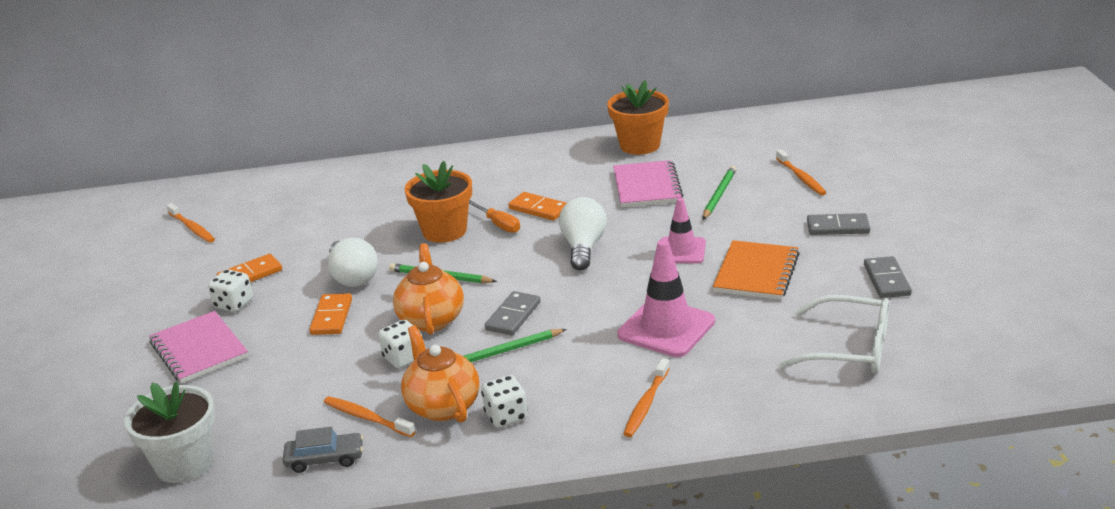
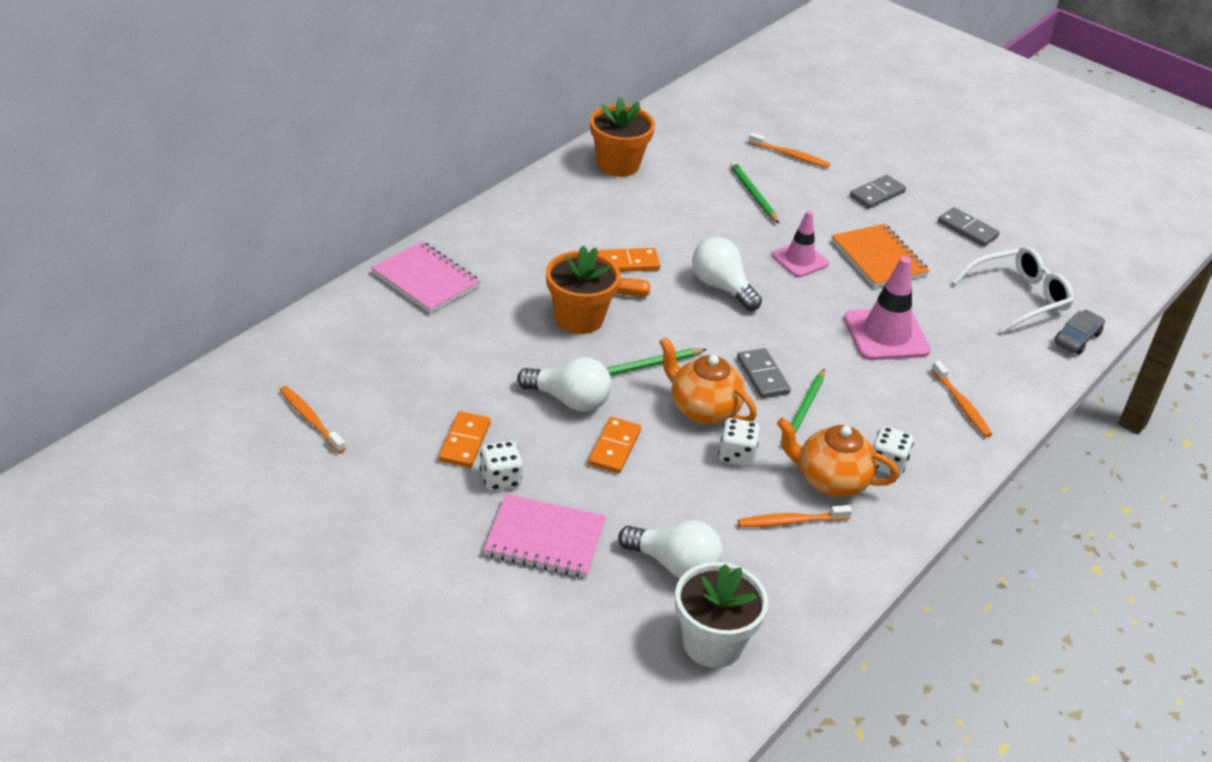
camera: 50 degrees left, 10 degrees up
(192, 228) = (310, 419): orange toothbrush -> orange toothbrush turned 135 degrees counterclockwise
(245, 404) = (674, 565): none -> white light bulb
(325, 459) = (815, 573): grey car -> grey car (1077, 338)
(331, 317) = (614, 447): orange domino -> orange domino turned 60 degrees clockwise
(647, 186) = (685, 206): pink notebook -> pink notebook (426, 280)

